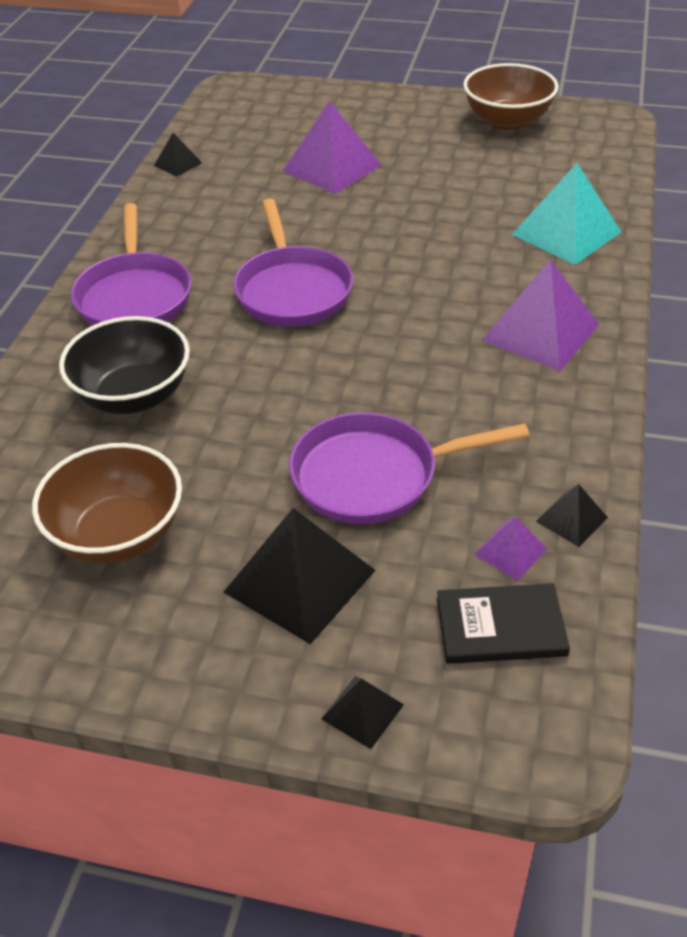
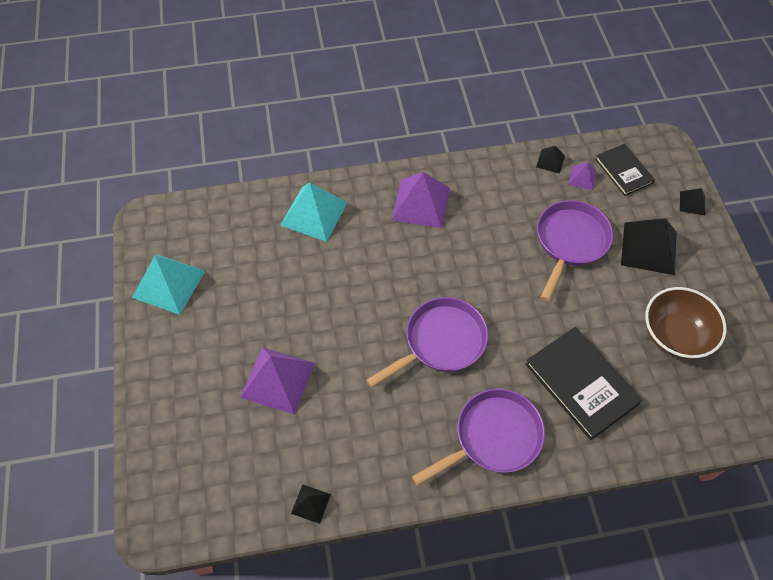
camera: 115 degrees left, 15 degrees up
(133, 396) = (581, 384): black bowl -> black book
(374, 476) = (570, 242): purple pan -> purple pan turned 120 degrees counterclockwise
(507, 121) = (168, 284): brown bowl -> turquoise pyramid

